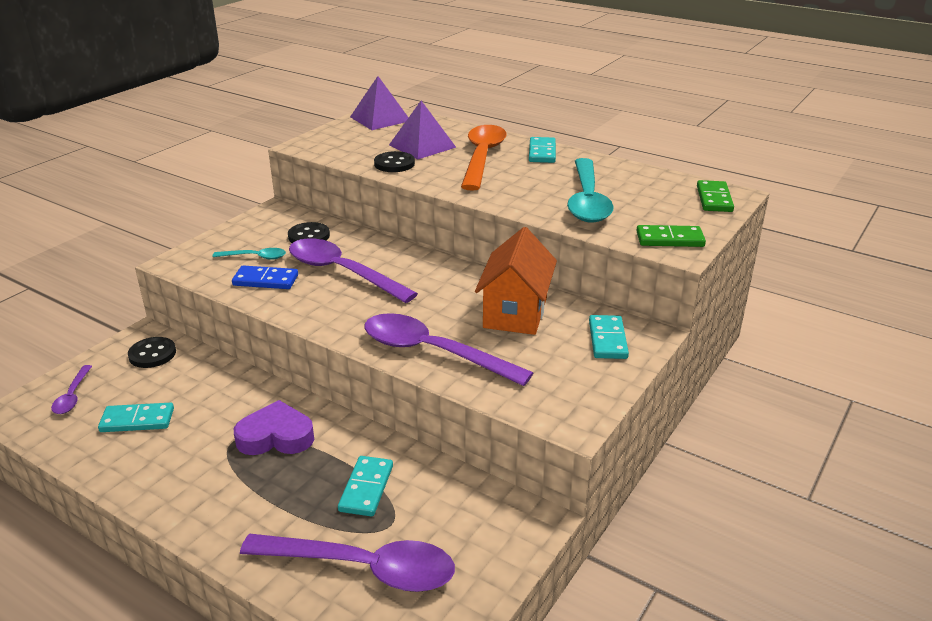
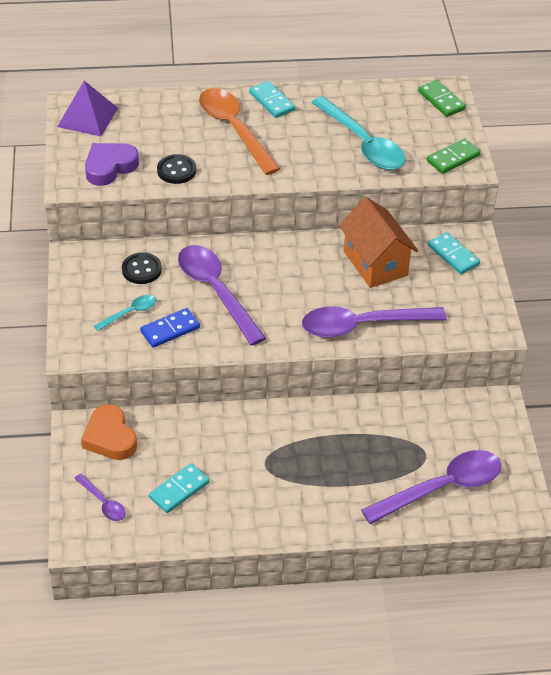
camera: 40 degrees left, 15 degrees up
(152, 354) = (110, 437): black button -> orange heart
(276, 436) = (288, 443): purple heart -> purple heart (110, 167)
(342, 272) = (216, 291): purple spoon -> purple spoon turned 60 degrees clockwise
(366, 488) = (386, 442): turquoise domino -> none
(422, 146) = (170, 137): purple pyramid -> none

